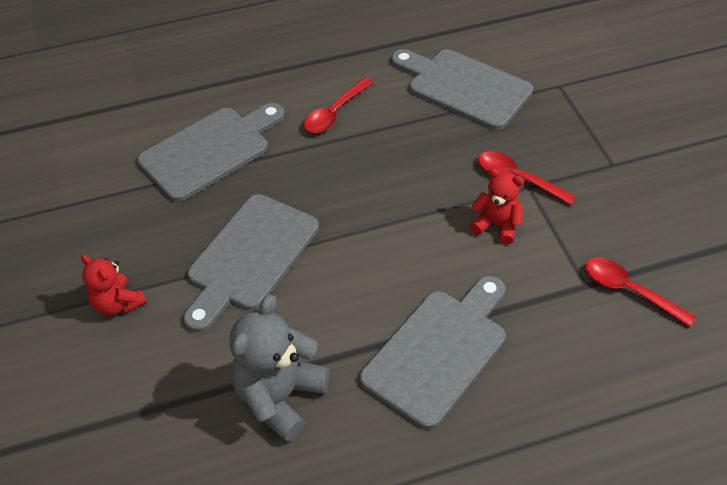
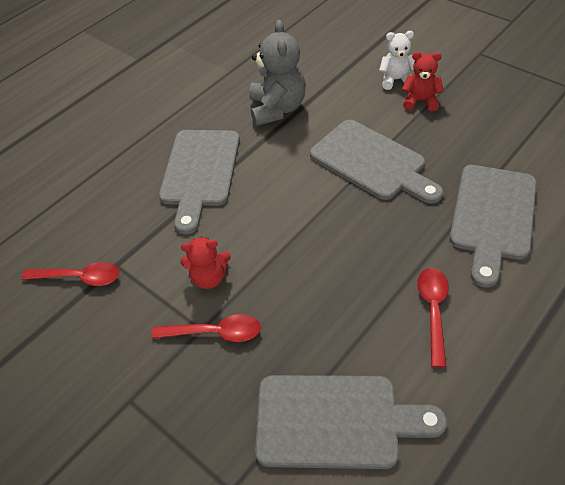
camera: 150 degrees right, 0 degrees up
(104, 352) = (396, 80): none -> white teddy bear
(250, 257) = (372, 162): grey cutting board -> grey cutting board turned 135 degrees clockwise

